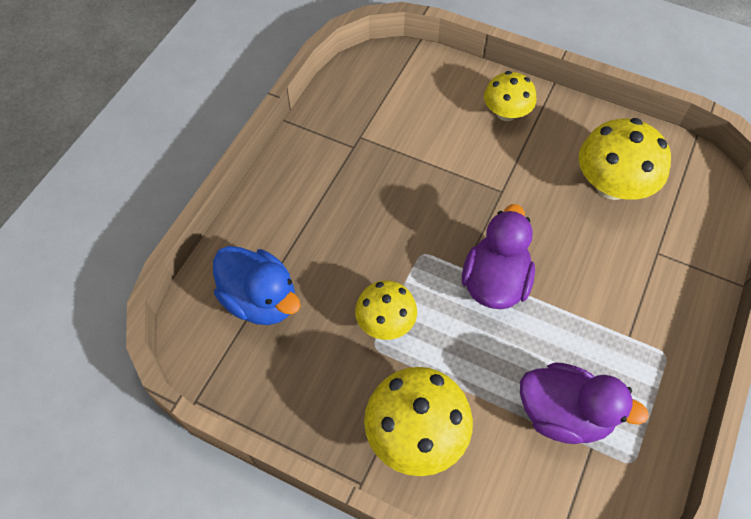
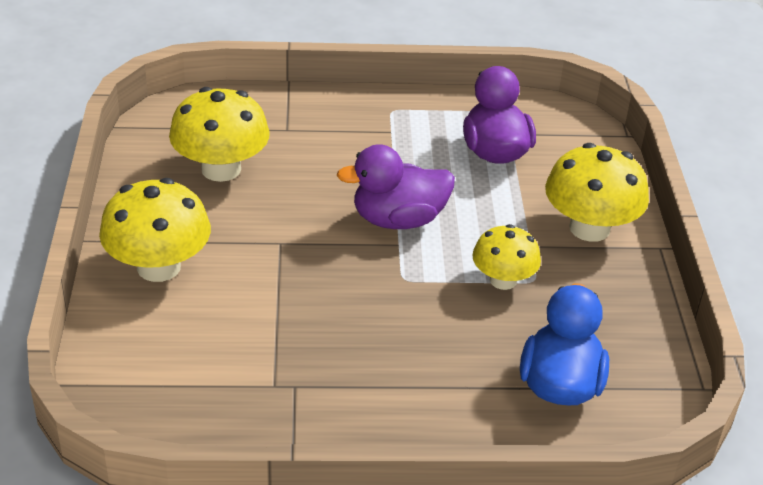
camera: 120 degrees left, 20 degrees down
(506, 113) = (158, 267): yellow mushroom -> yellow mushroom, size x1.58

